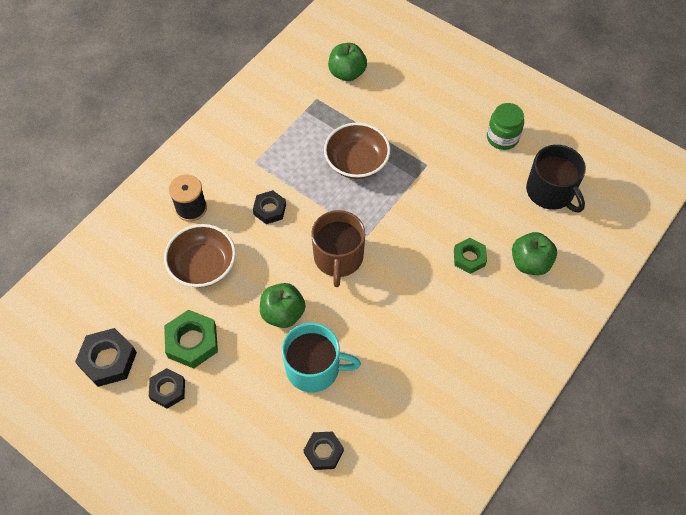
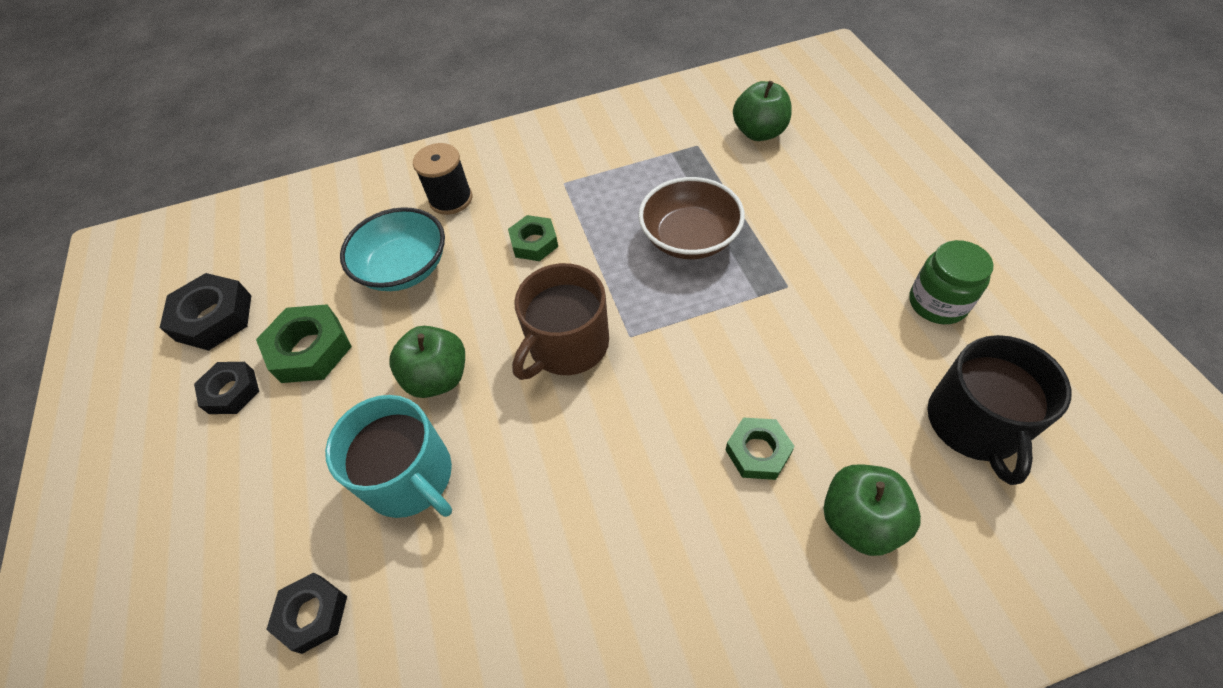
camera: 40 degrees right, 5 degrees down
(203, 266) = (404, 268): brown bowl -> turquoise bowl
(269, 209) = (534, 243): black nut -> green nut

